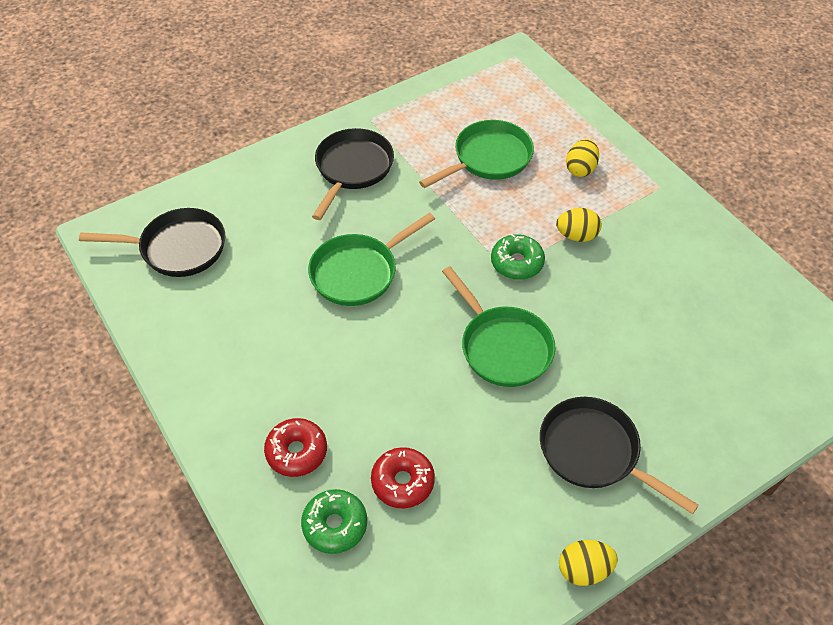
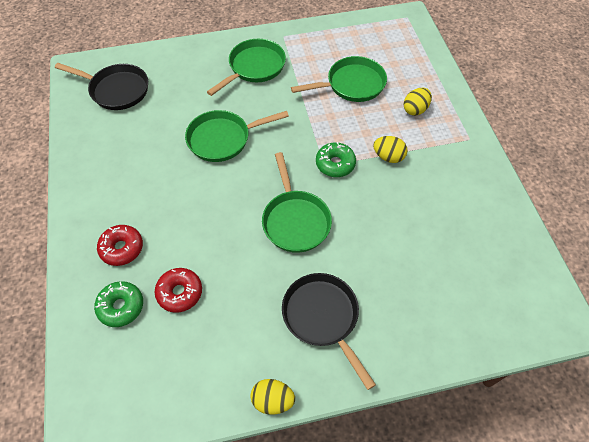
camera: 20 degrees right, 5 degrees up
(352, 169) = (254, 67): black pan -> green pan

